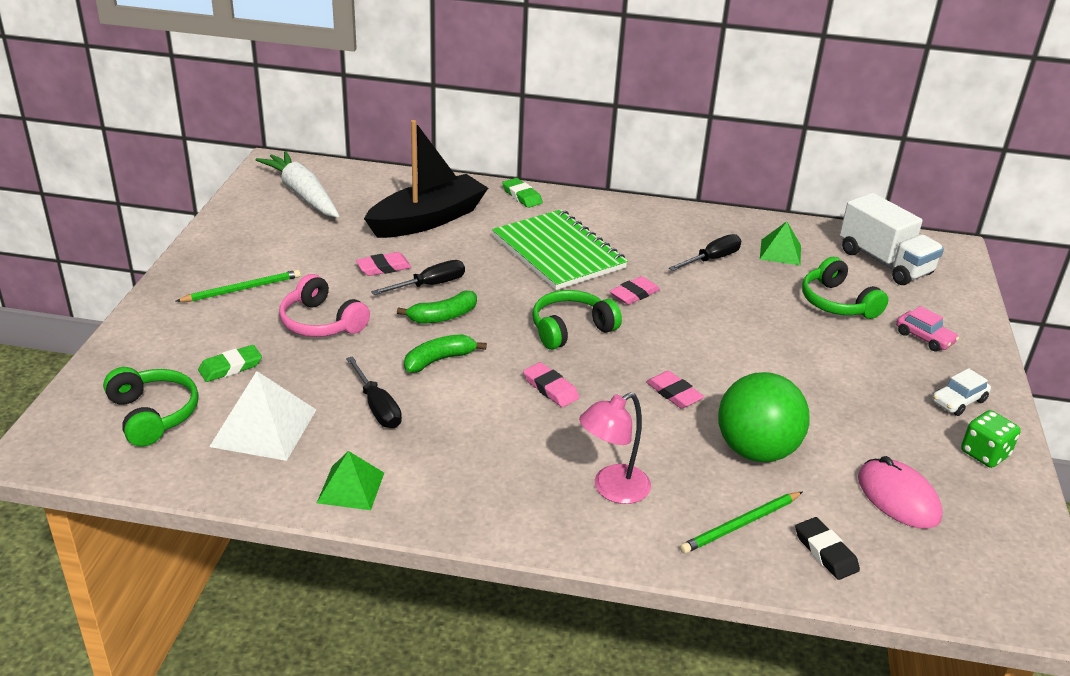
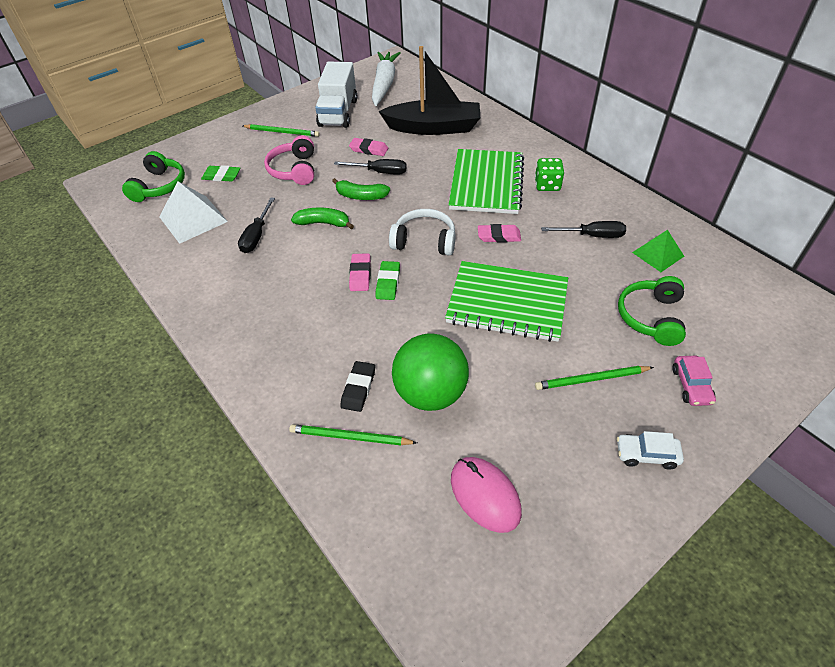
camera: 45 degrees right, 15 degrees up
(350, 487) = (186, 276): green pyramid -> none
(522, 196) = (514, 133): green eraser -> green eraser (388, 283)
(571, 329) = (424, 241): green headphones -> white headphones
(612, 489) = (308, 362): pink lamp -> none
(674, 393) = (431, 320): pink eraser -> none
(718, 346) = (507, 303): none -> green notebook
(825, 552) = (377, 495): black eraser -> black eraser (358, 388)
(857, 370) = (591, 379): none -> green pencil
(884, 262) = (744, 304): white truck -> white truck (338, 113)
(898, 497) = (485, 495): pink mouse -> pink mouse turned 45 degrees counterclockwise
(984, 454) = (607, 511): green dice -> green dice (547, 185)

